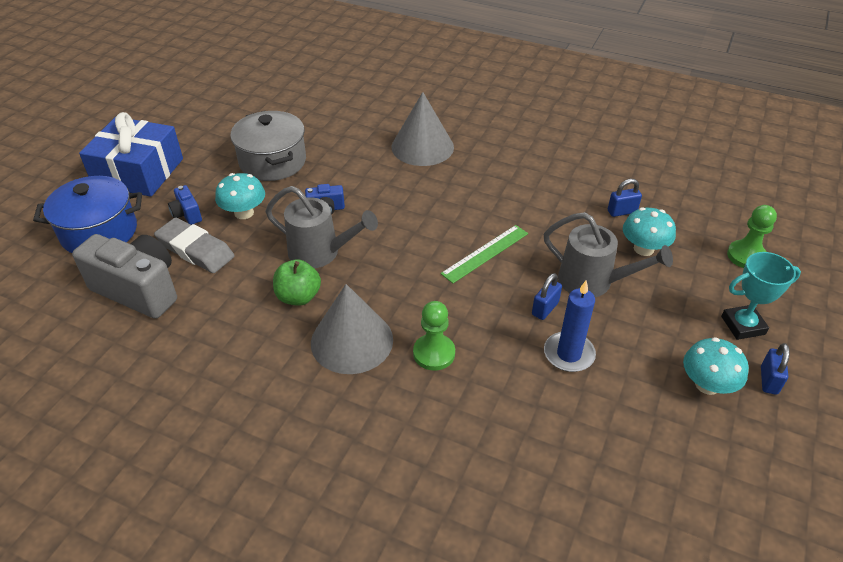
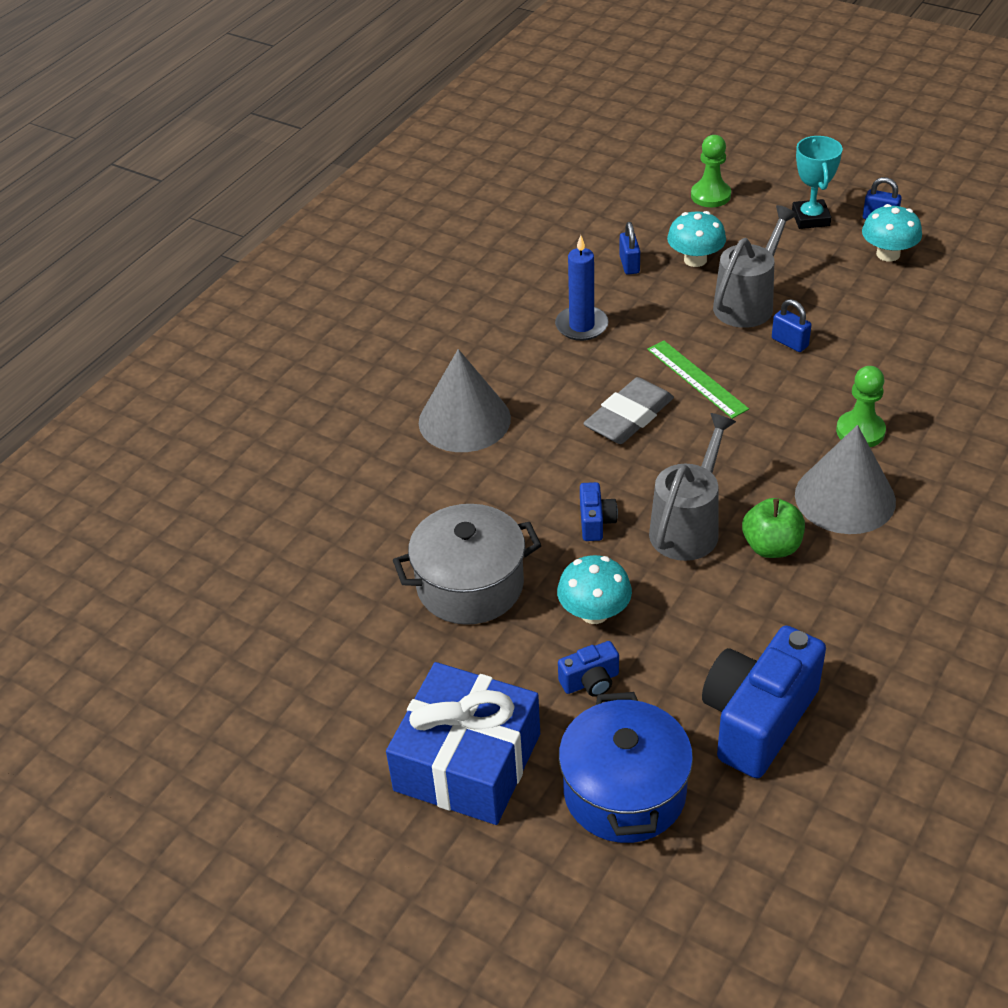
camera: 80 degrees left, 0 degrees up
(139, 290) = (757, 719): grey camera -> blue camera
(195, 250) = (674, 662): grey eraser -> grey eraser (629, 417)
(569, 354) = (855, 334): blue candle -> blue candle (581, 326)

